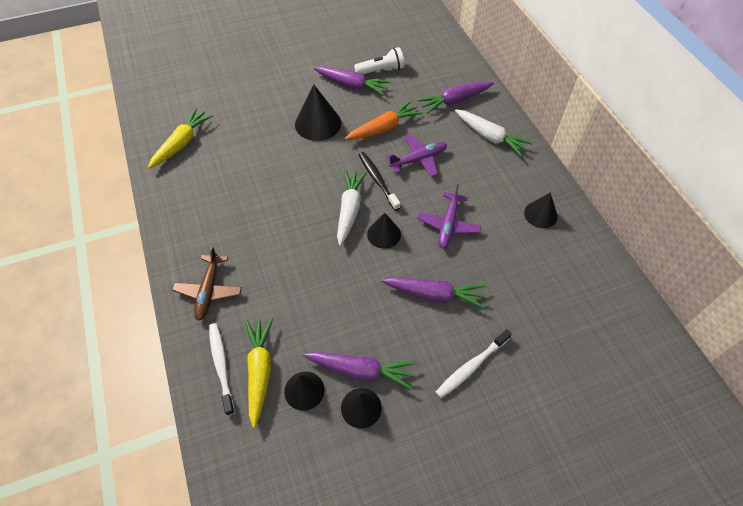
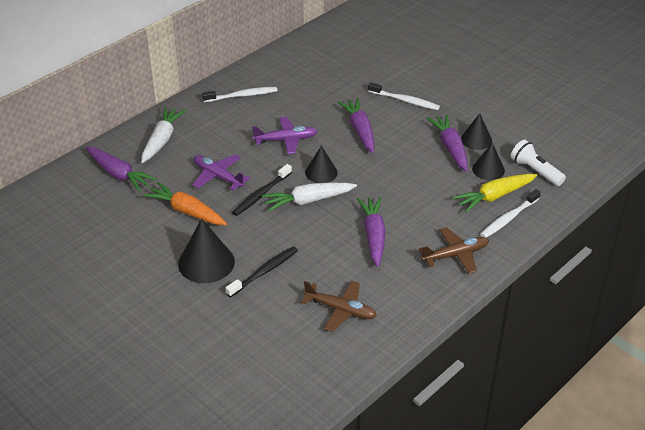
camera: 115 degrees left, 15 degrees down
(182, 143) = (301, 364): yellow carrot -> none
(212, 183) = (340, 310): none -> brown plane
(284, 152) = (264, 272): none -> black toothbrush
(352, 85) = (128, 257): purple carrot -> purple carrot (373, 236)
(381, 70) = (90, 242): white flashlight -> white flashlight (535, 171)
(540, 214) = (242, 96): black cone -> white toothbrush

